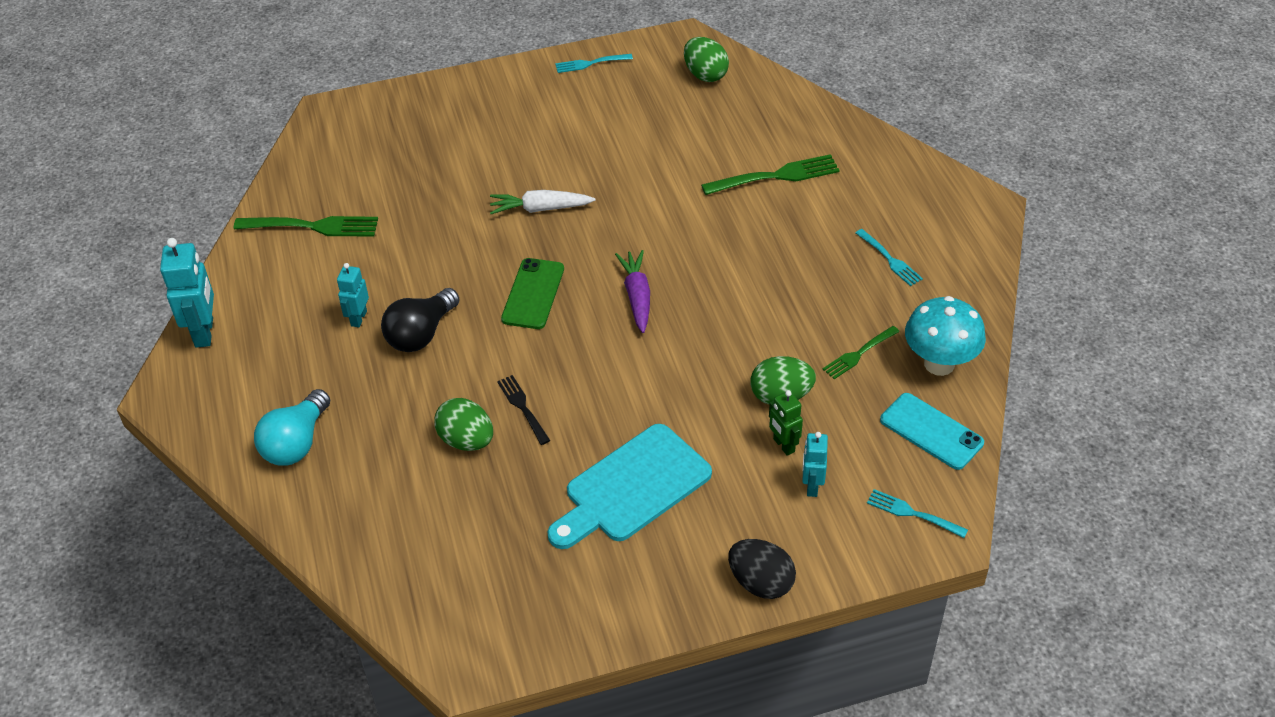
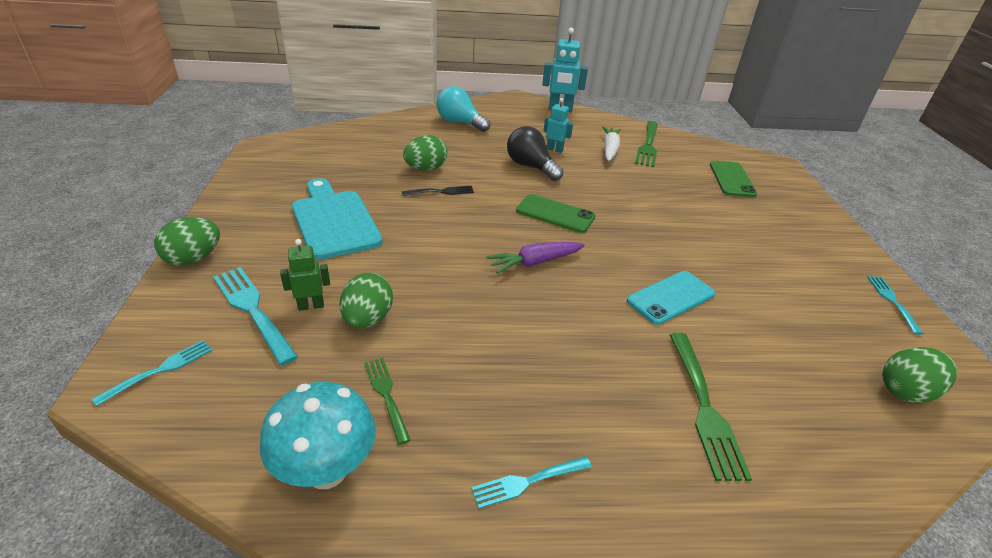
camera: 100 degrees right, 10 degrees down
(387, 151) = (732, 179): none -> green phone
(540, 209) = (658, 233): white carrot -> white carrot (610, 149)
(637, 296) = (534, 263): purple carrot -> purple carrot turned 150 degrees clockwise
(760, 582) = (193, 259): black egg -> green egg
(811, 486) = (253, 311): turquoise robot -> turquoise fork
(931, 431) = (239, 423): turquoise phone -> turquoise phone (670, 297)

